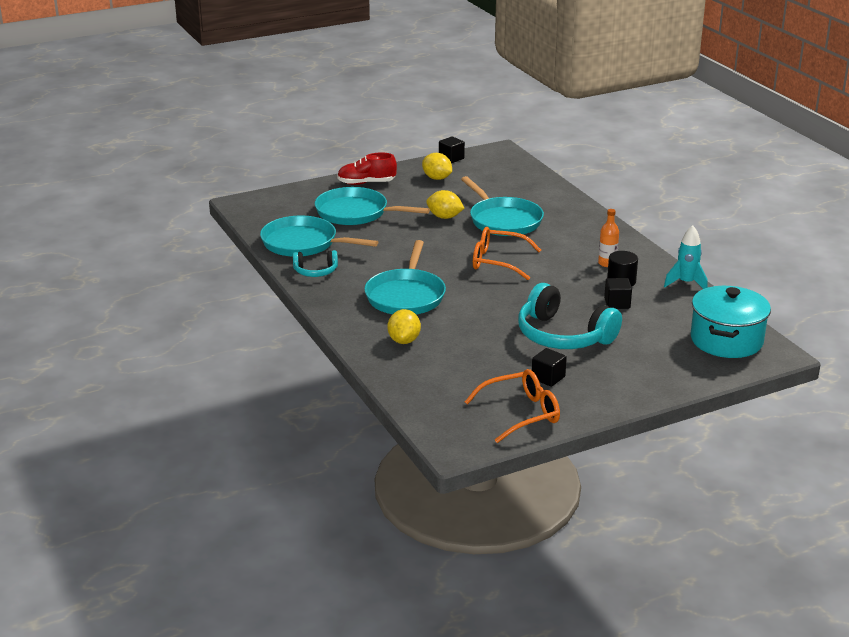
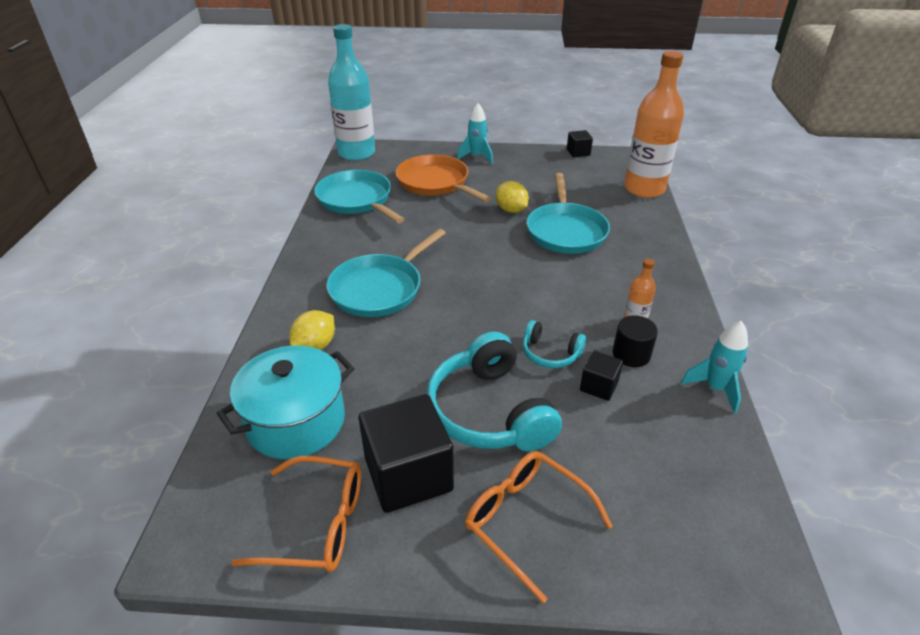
camera: 30 degrees right, 10 degrees up
(249, 207) = (356, 153): none -> turquoise bottle
(315, 271) = (332, 232): turquoise headphones -> turquoise headphones (550, 353)
(355, 213) = (435, 183): turquoise pan -> orange pan
(366, 183) = (476, 157): red shoe -> turquoise rocket
(437, 178) = (545, 168): yellow lemon -> none
(498, 261) = (514, 279): orange glasses -> orange glasses (527, 522)
(533, 174) = (644, 189): none -> orange bottle
(548, 378) = (408, 474): black cube -> black cube, size x2.02
(726, 340) = (705, 517): turquoise pot -> turquoise pot (296, 421)

